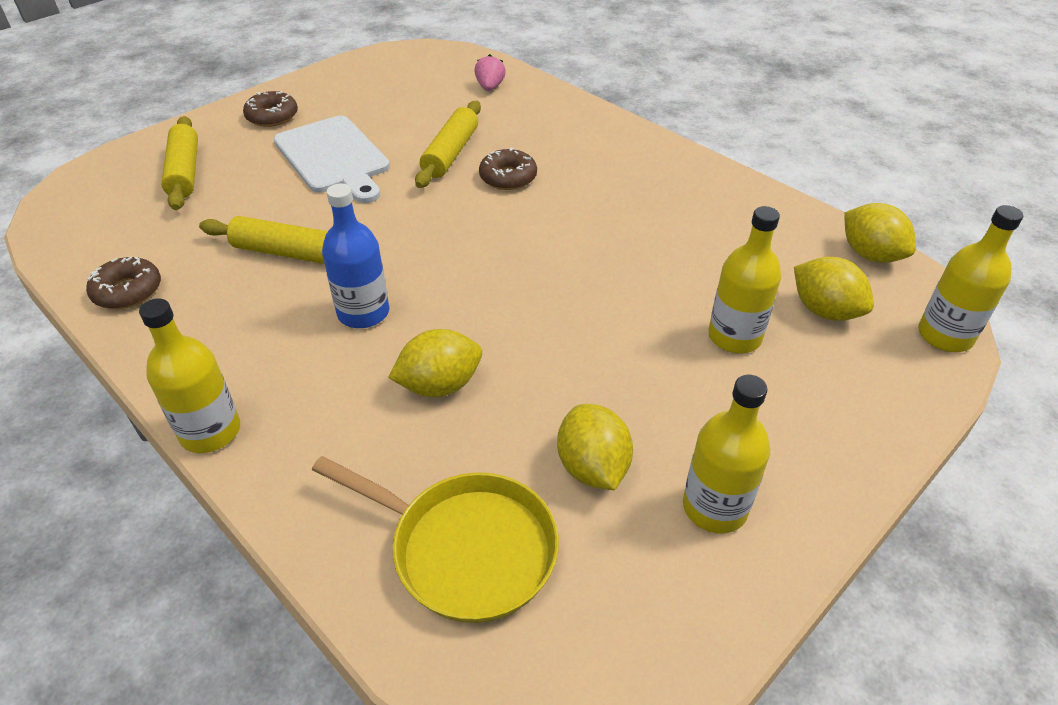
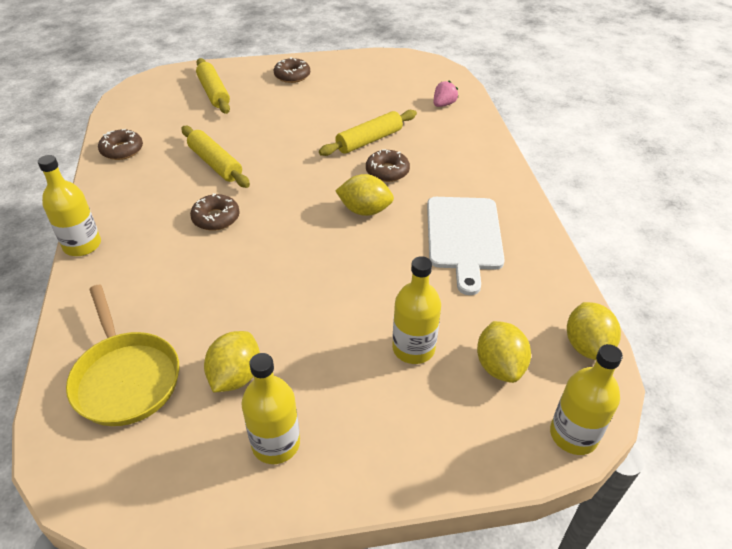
camera: 35 degrees right, 0 degrees up
(184, 172) = (213, 93): yellow rolling pin -> yellow rolling pin turned 45 degrees counterclockwise
(334, 157) = (298, 115): white cutting board -> white cutting board (464, 237)
(363, 313) = (216, 218): blue bottle -> brown donut
(439, 385) = (209, 281): yellow lemon -> yellow lemon (365, 210)

